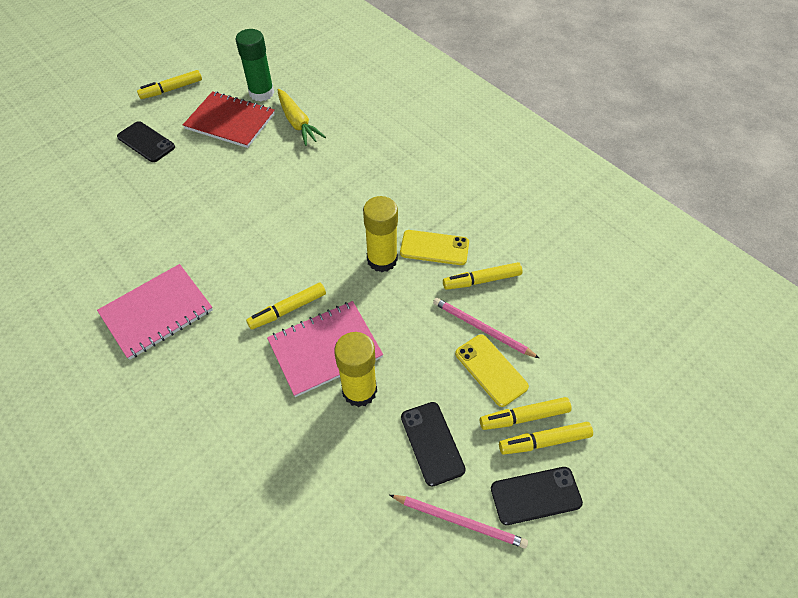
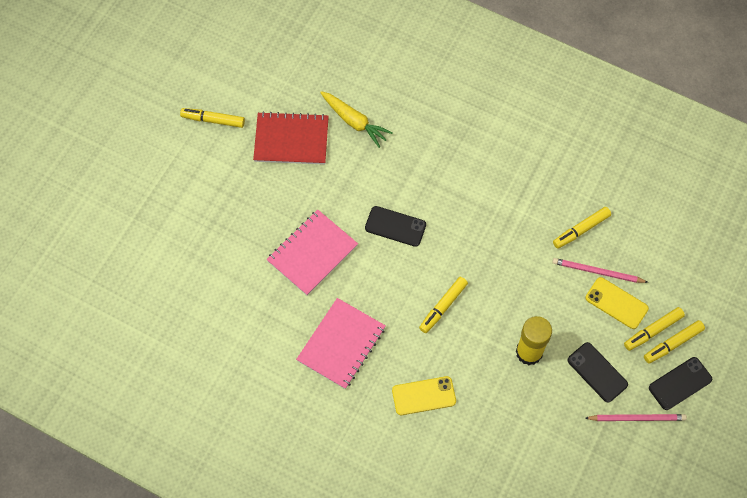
camera: 20 degrees left, 10 degrees up
(146, 142) = (227, 187): black phone -> black phone (395, 226)
(171, 89) = (213, 120): yellow marker -> yellow marker turned 60 degrees clockwise
(261, 93) = (302, 97): green glue stick -> none
(325, 349) = (488, 329): pink notebook -> pink notebook (312, 253)
(382, 259) = (495, 237): yellow glue stick -> none
(434, 248) = (532, 212): yellow phone -> yellow phone (424, 396)

